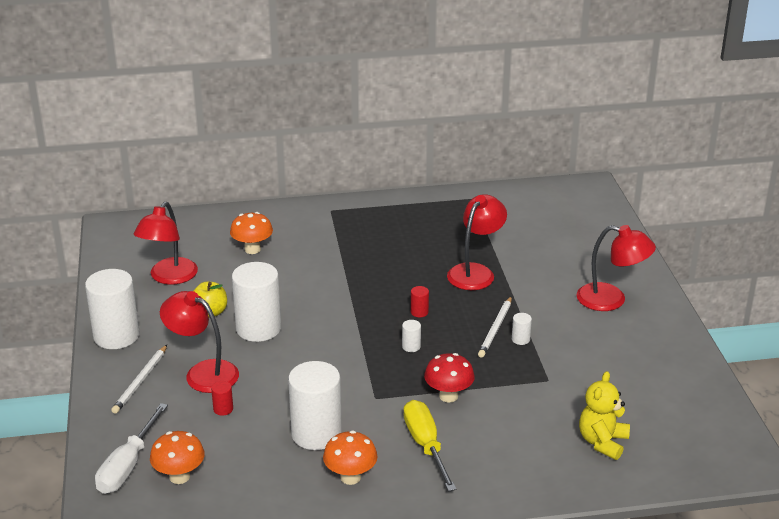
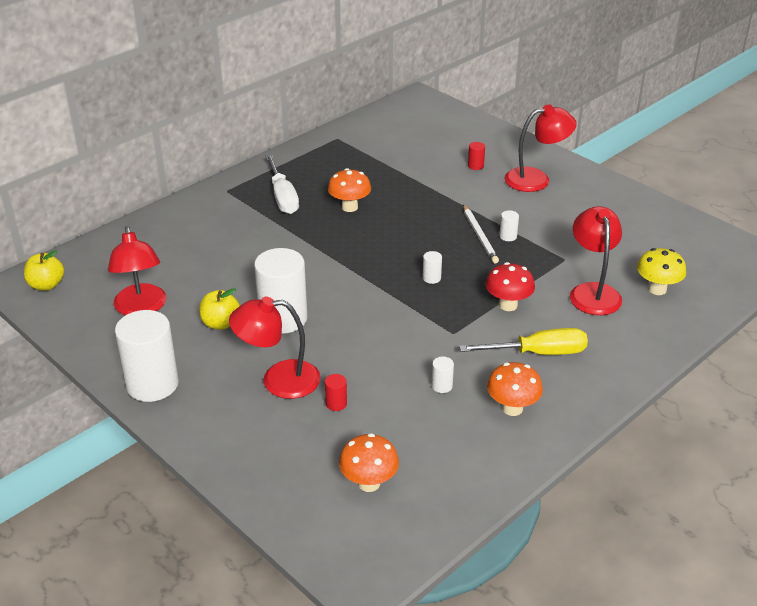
camera: 35 degrees left, 5 degrees up
(126, 234) = (46, 285): none -> yellow apple
(128, 466) = (309, 498): white screwdriver -> white screwdriver (283, 197)
(141, 381) = (227, 415): white pencil -> none
(252, 249) = (194, 251): orange mushroom -> orange mushroom (349, 207)
(316, 434) = (442, 386): white cylinder -> white cylinder, size x0.40
(419, 312) = (404, 247): red cylinder -> red cylinder (475, 166)
(425, 445) = (538, 353): yellow screwdriver -> yellow screwdriver turned 135 degrees clockwise
(475, 272) = (410, 197): red lamp -> red lamp (593, 292)
(602, 442) = (657, 289): yellow teddy bear -> yellow mushroom

